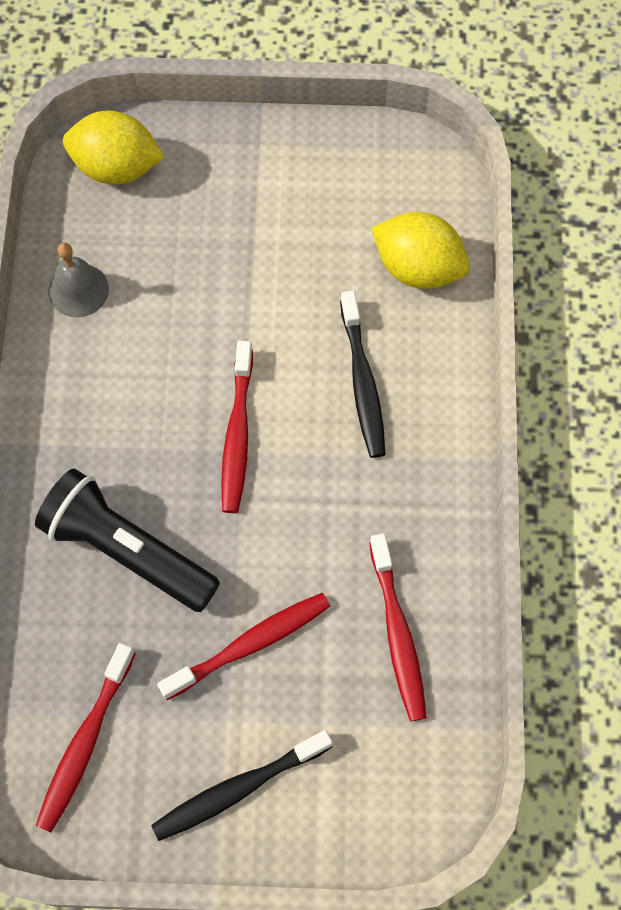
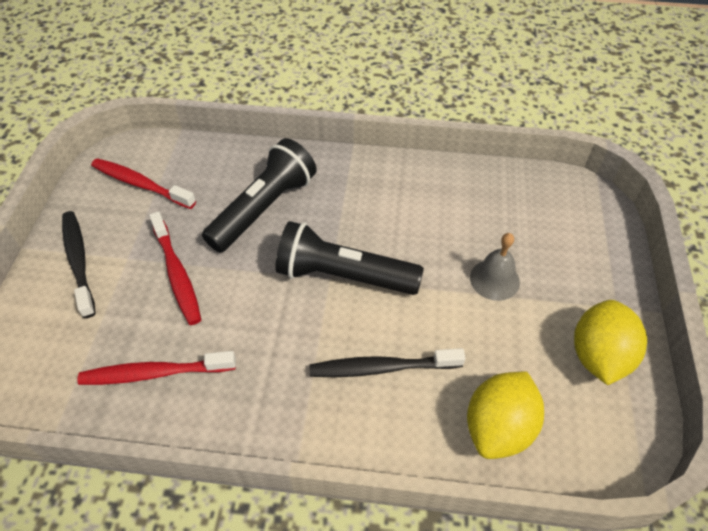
camera: 95 degrees right, 15 degrees down
(78, 290) = (468, 187): grey bell -> grey bell (494, 279)
(117, 168) = (576, 211): yellow lemon -> yellow lemon (598, 356)
(237, 434) = (343, 275): red toothbrush -> black flashlight

